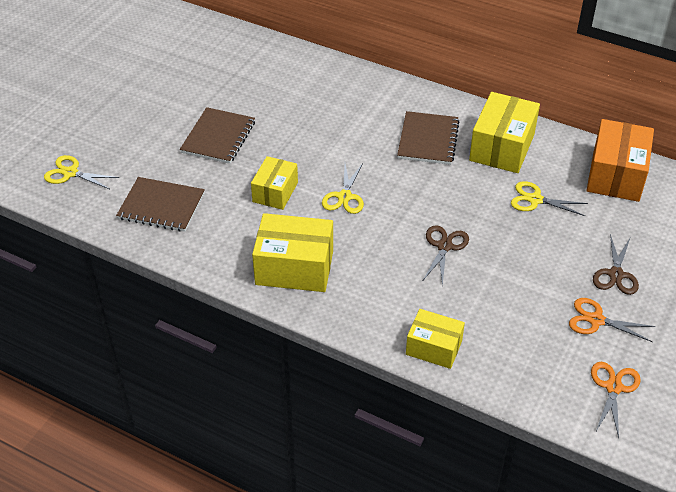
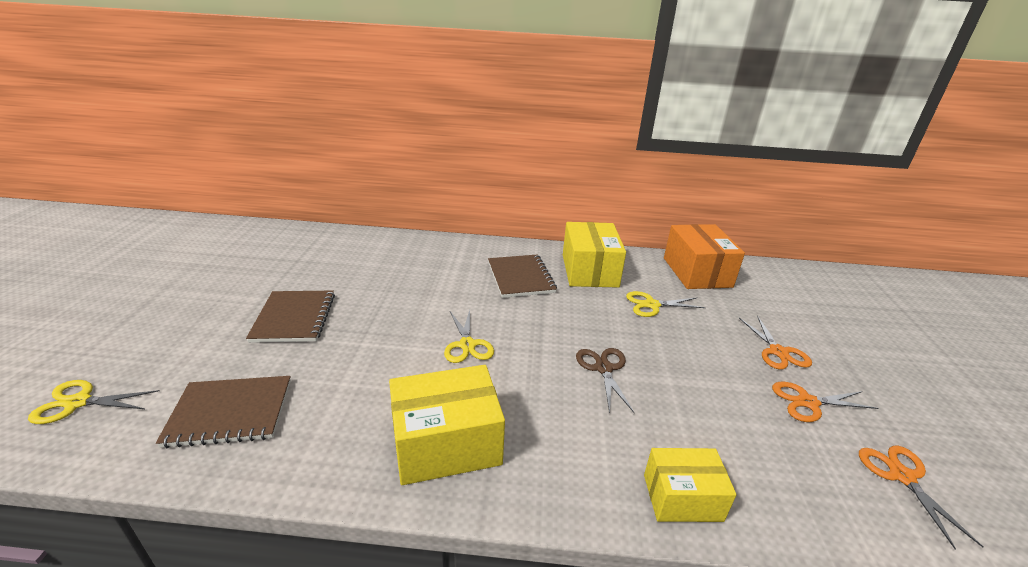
camera: 25 degrees left, 15 degrees down
(275, 192) = (384, 359): yellow box -> none
(616, 274) = (778, 352): brown scissors -> orange scissors

